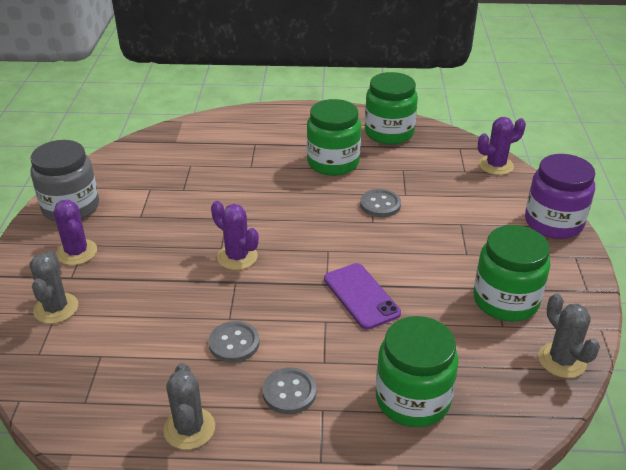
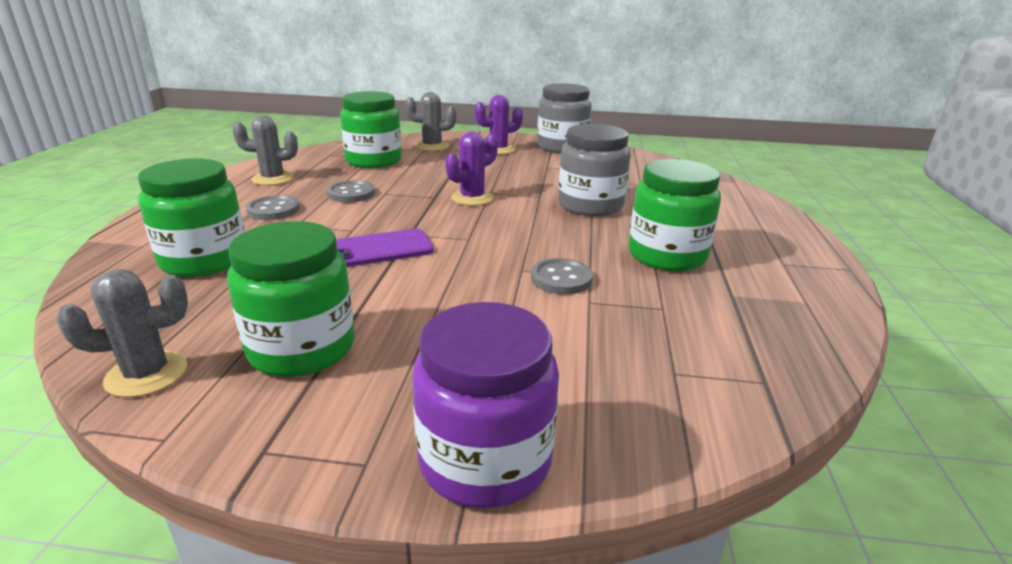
camera: 95 degrees right, 10 degrees down
(246, 191) = (590, 205): none -> grey jar
(389, 133) = (781, 308): green jar -> green jar (374, 161)
(495, 165) = (706, 420): purple cactus -> none

